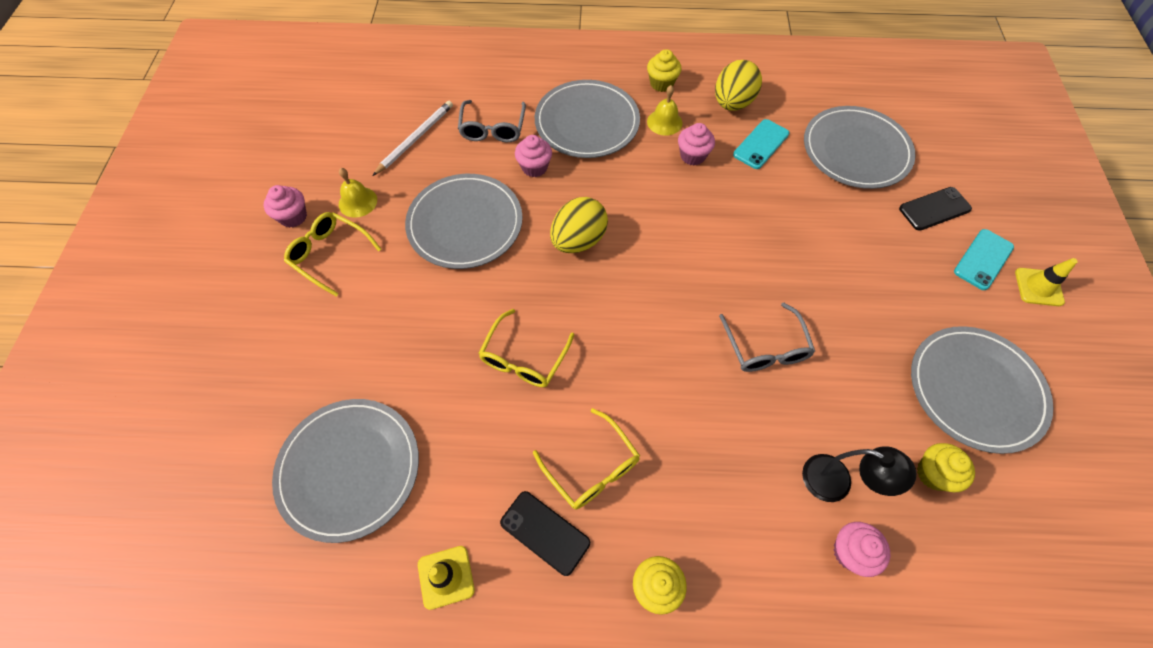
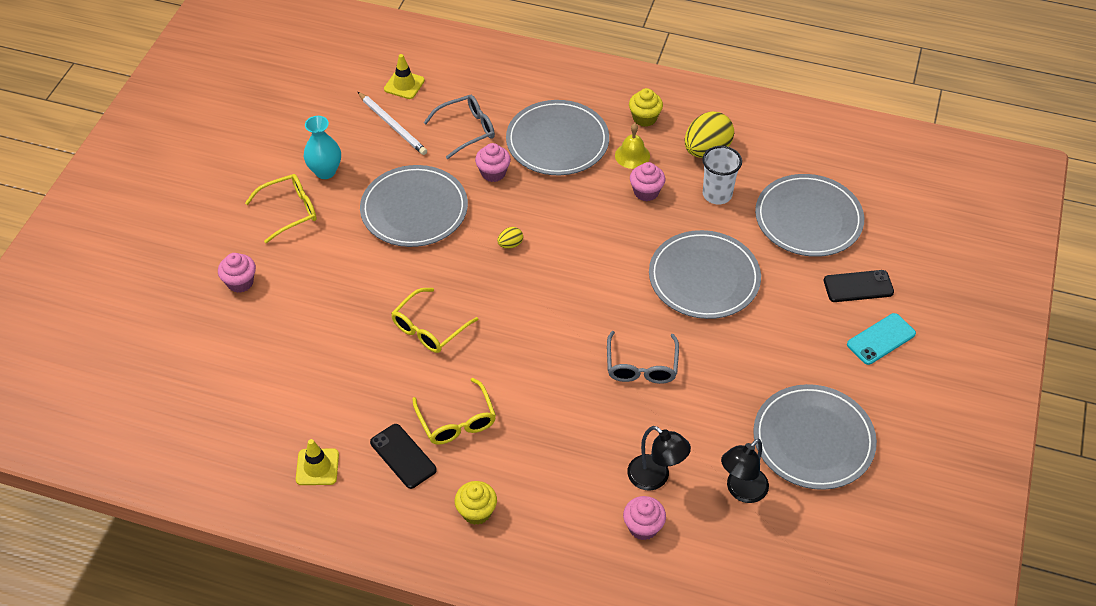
camera: 15 degrees right, 10 degrees down
(293, 217) = (266, 173): pink cupcake -> pink cupcake (240, 282)
(330, 254) = (290, 211): yellow glasses -> yellow glasses turned 105 degrees clockwise
(349, 469) = (263, 378): grey plate -> grey plate (704, 278)
(358, 202) = (325, 171): yellow bell -> turquoise vase
(415, 139) = (392, 125): white pencil -> white pencil turned 90 degrees clockwise
(493, 129) = (466, 130): grey glasses -> grey glasses turned 135 degrees counterclockwise
(578, 240) = (510, 244): yellow egg -> yellow egg, size x0.46
(761, 144) = (717, 194): turquoise phone -> white cup
(933, 474) = (741, 491): yellow cupcake -> black lamp
(1038, 287) = (921, 373): yellow traffic cone -> yellow traffic cone (404, 85)

